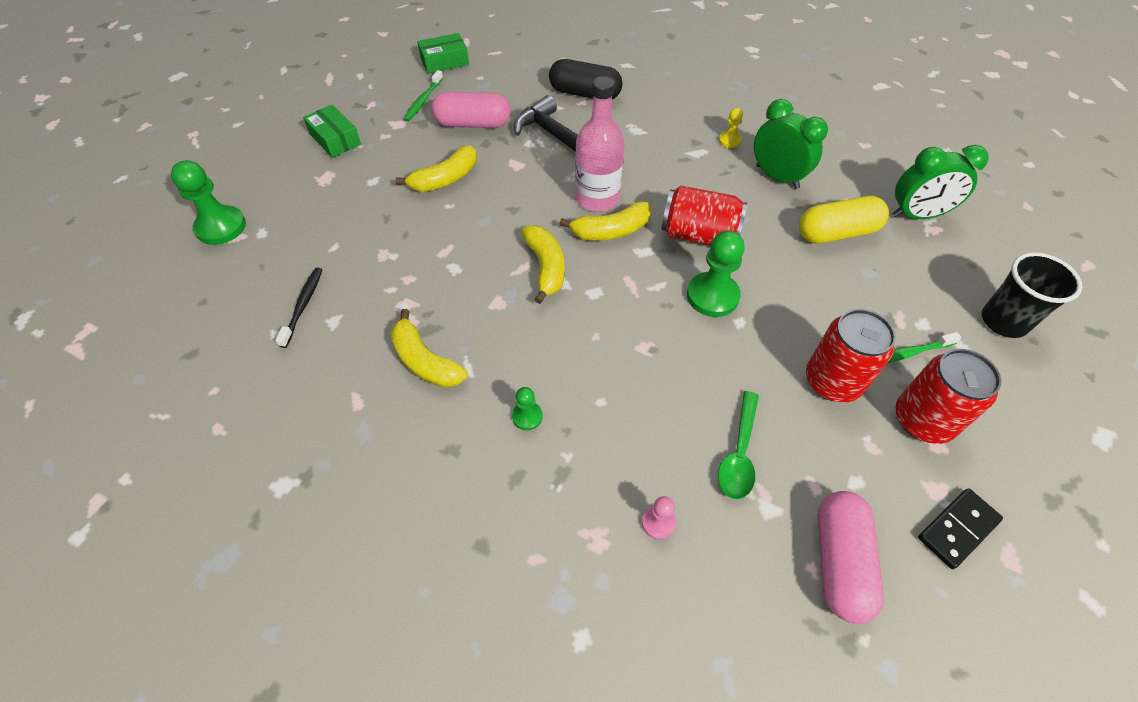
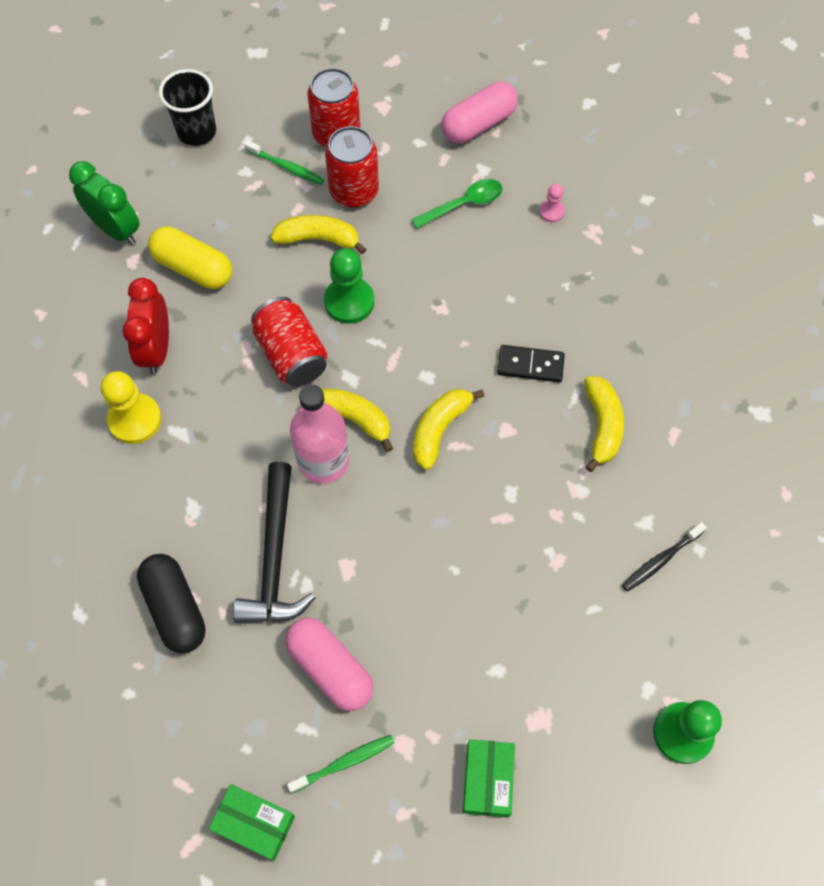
camera: 135 degrees left, 10 degrees up
(445, 179) = (428, 608): yellow banana -> yellow banana (318, 239)
(527, 416) = (567, 328): green pawn -> none
(729, 140) = (135, 420): yellow pawn -> yellow pawn, size x1.94
(777, 177) = (156, 349): green clock -> red clock
(957, 529) = (400, 87): black domino -> black domino (530, 365)

